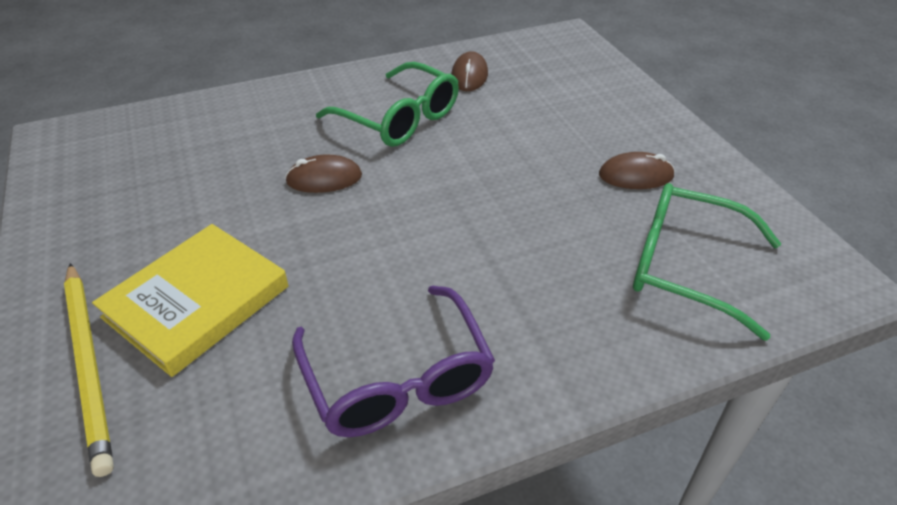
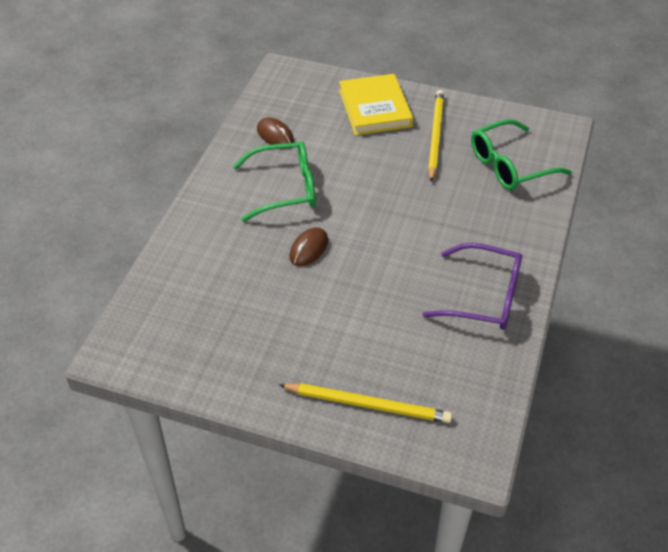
camera: 50 degrees left, 5 degrees up
(197, 302) = (362, 345): yellow book -> yellow book (375, 108)
(635, 175) = (435, 136): brown mouse -> yellow pencil

